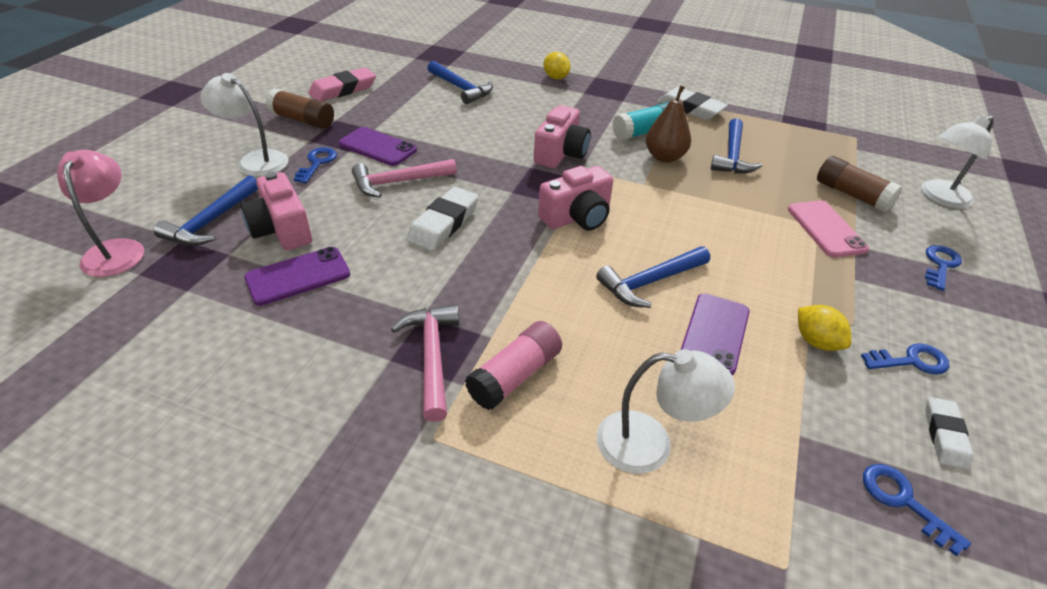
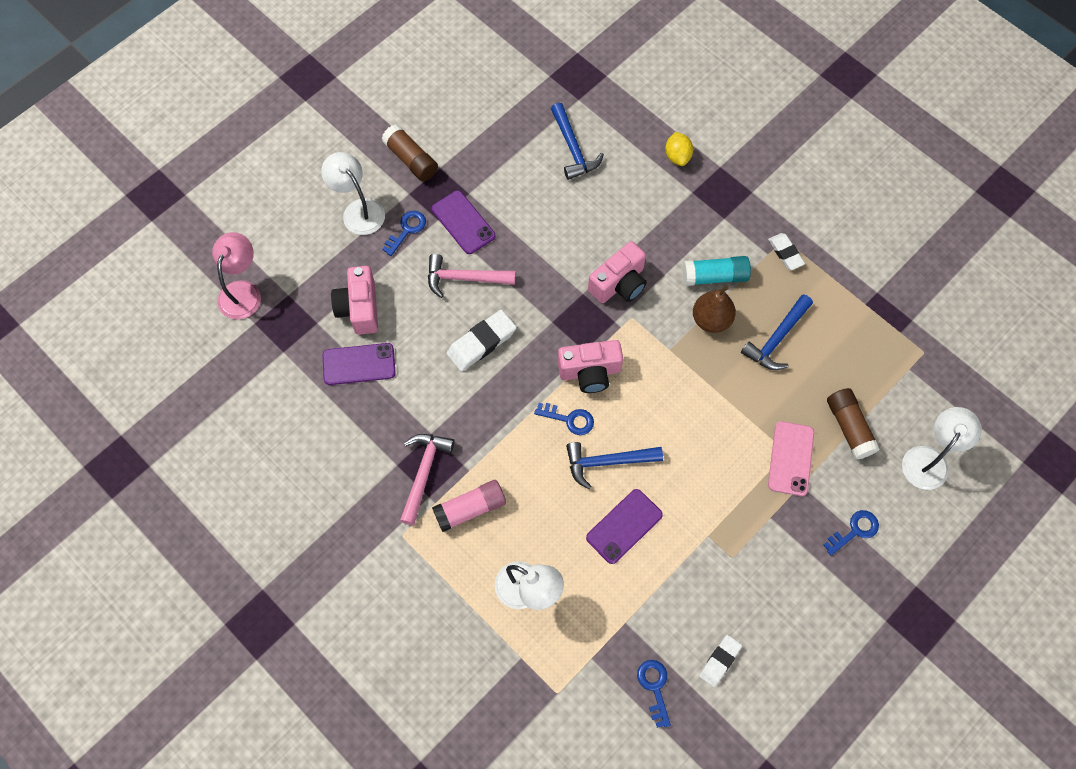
camera: 25 degrees right, 25 degrees up
(211, 221) = (311, 281): blue hammer -> none
(343, 89) = (460, 117): pink eraser -> none
(690, 108) = (785, 253): white eraser -> white eraser, size x0.64
(816, 341) = (692, 560): yellow lemon -> none
(911, 361) = (748, 602): blue key -> blue key (569, 419)
(939, 198) = (929, 459): white lamp -> white lamp turned 135 degrees clockwise

